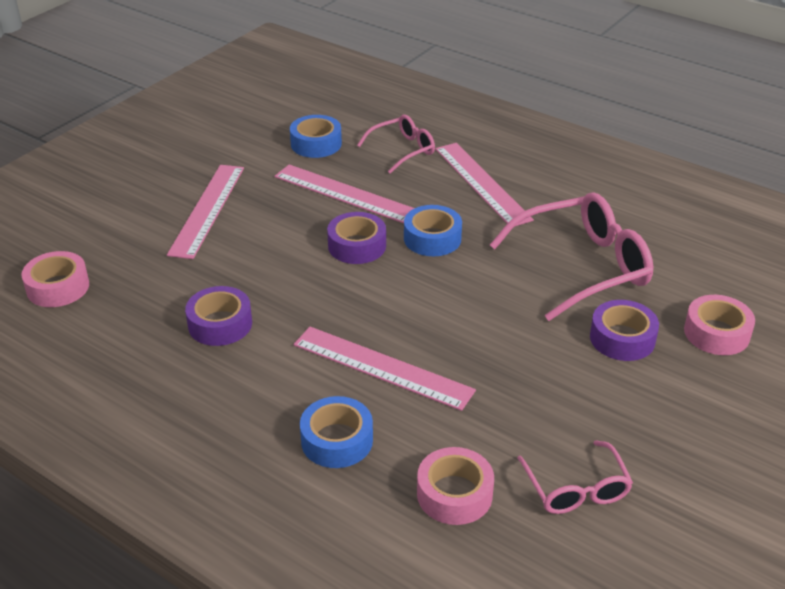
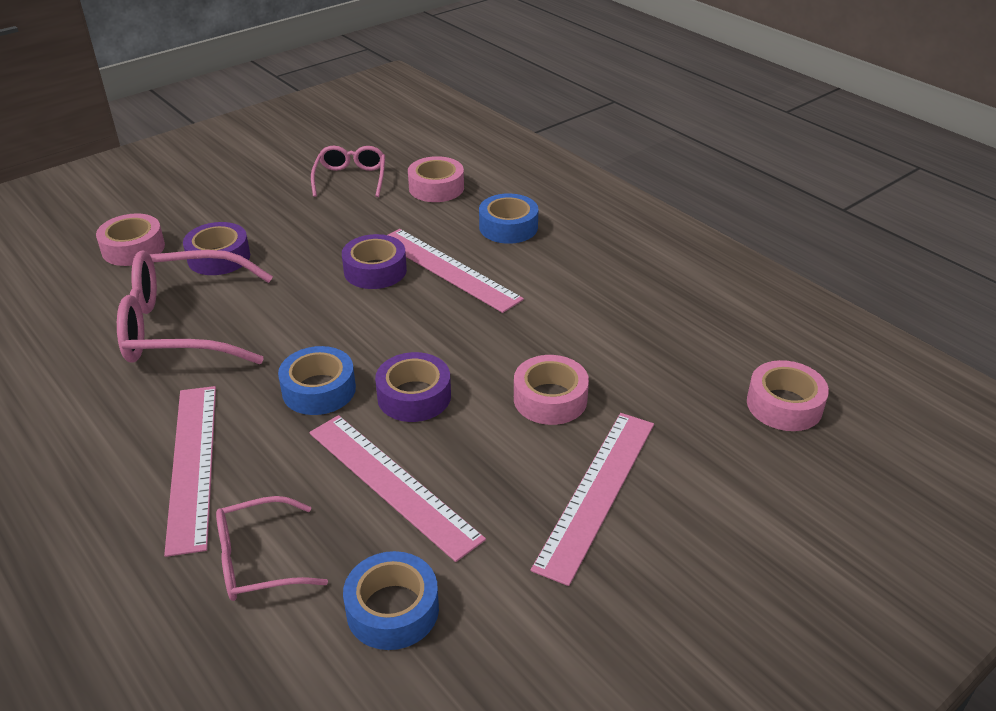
camera: 165 degrees left, 0 degrees up
(220, 324) = (593, 331): purple tape -> purple tape (375, 270)
(250, 261) = (550, 399): none -> pink tape

